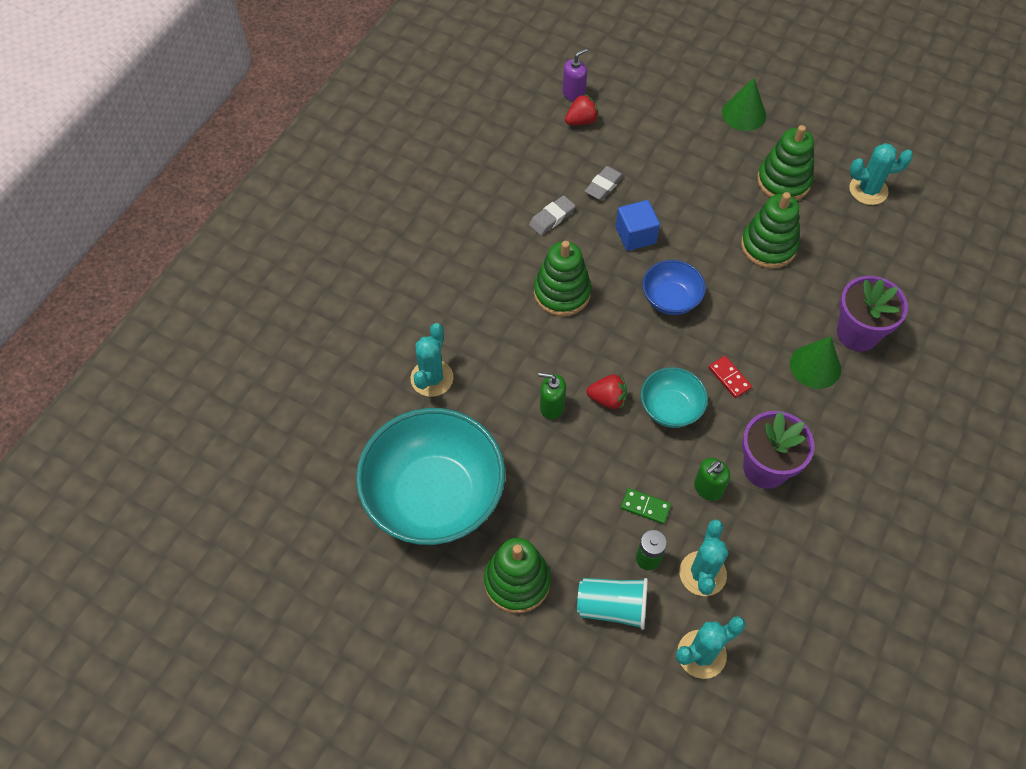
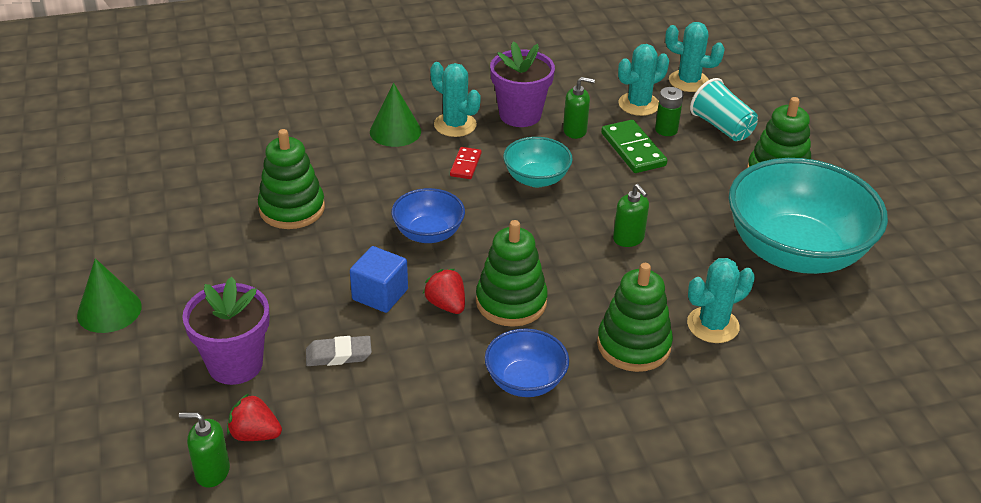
camera: 135 degrees left, 20 degrees down
(494, 250) = (525, 381): none -> blue bowl
(552, 218) = (430, 366): grey eraser -> none
(574, 94) = (212, 472): purple soap dispenser -> green soap dispenser
(607, 399) = (576, 214): red strawberry -> red strawberry (446, 305)
(645, 507) = (633, 149): green domino -> green domino, size x1.69
(783, 181) = (191, 237): green stacking toy -> green stacking toy (633, 345)
(857, 333) = (334, 125): purple flower pot -> purple flower pot (235, 364)
(868, 190) = (147, 184): turquoise cactus -> turquoise cactus (455, 125)

